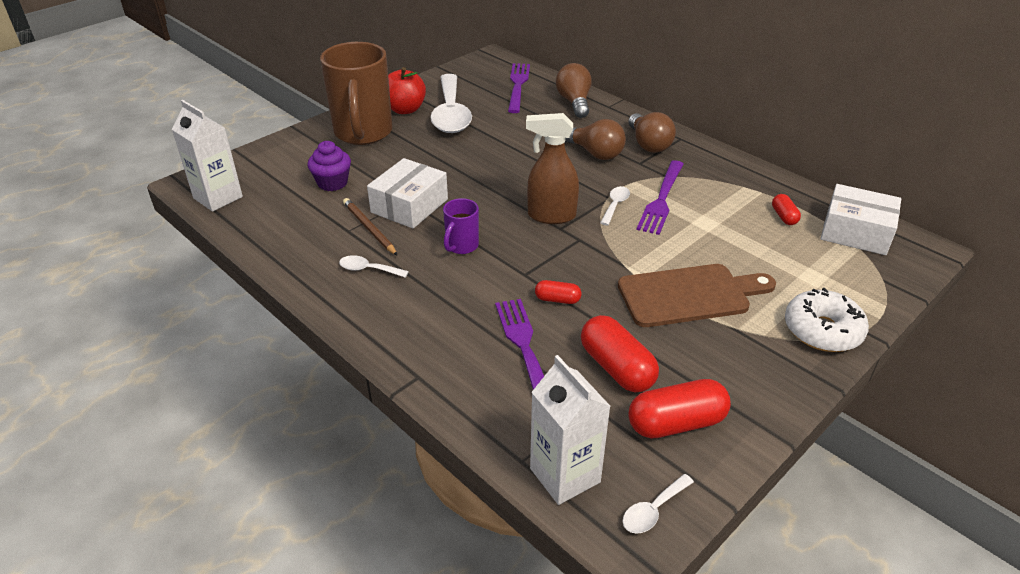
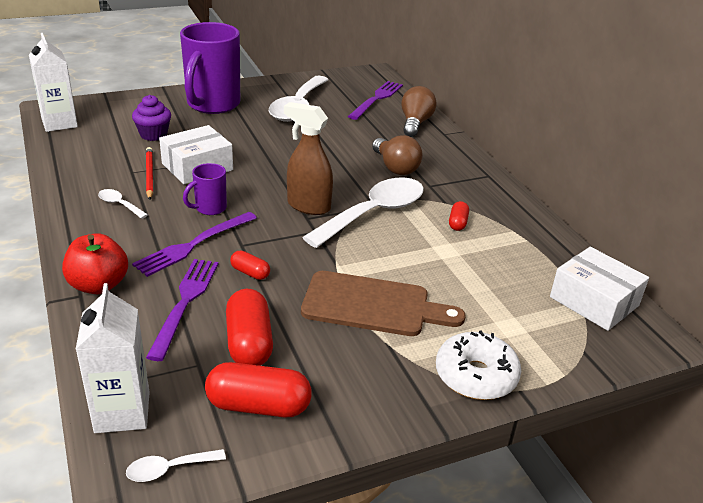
camera: 20 degrees right, 5 degrees down
(363, 133) = (212, 105): brown mug -> purple mug
(369, 228) = (149, 175): brown pencil -> red pencil
(405, 109) = (263, 95): red apple -> red apple (98, 285)
(615, 205) = (374, 213): white spoon -> white spoon, size x2.39
(648, 144) = (452, 173): brown light bulb -> none
(661, 200) = (421, 221): purple fork -> purple fork (192, 245)
(784, 216) = (530, 267): red capsule -> red capsule (458, 223)

